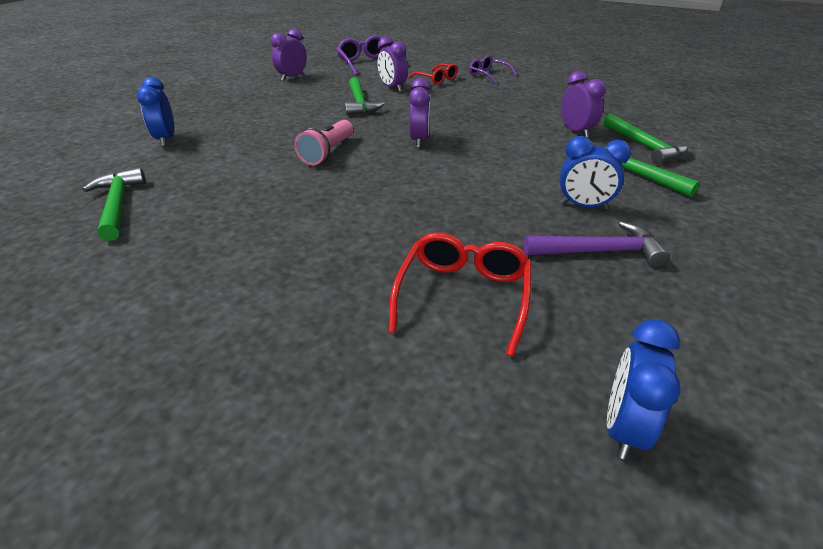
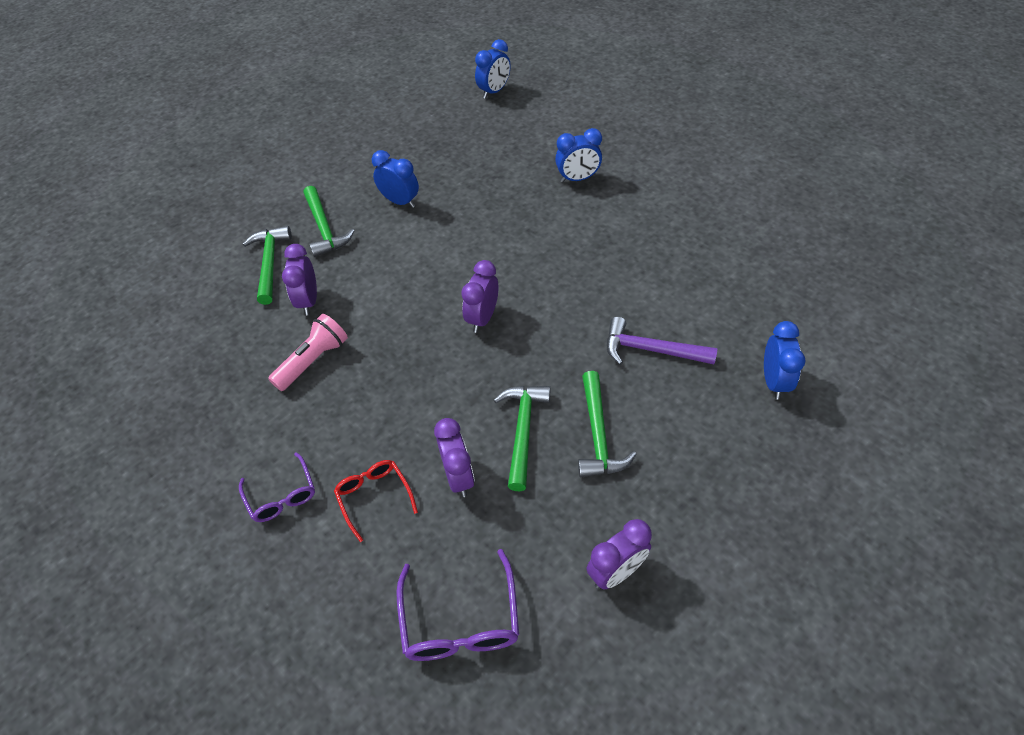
camera: 160 degrees left, 15 degrees up
(118, 205) = (776, 271): green hammer -> green hammer (598, 434)
(328, 152) = (585, 315): pink flashlight -> pink flashlight (313, 361)
(368, 266) = (577, 179): none -> blue clock
(463, 296) = (528, 151): red glasses -> none
(598, 251) = (427, 165): purple hammer -> purple hammer (651, 350)

